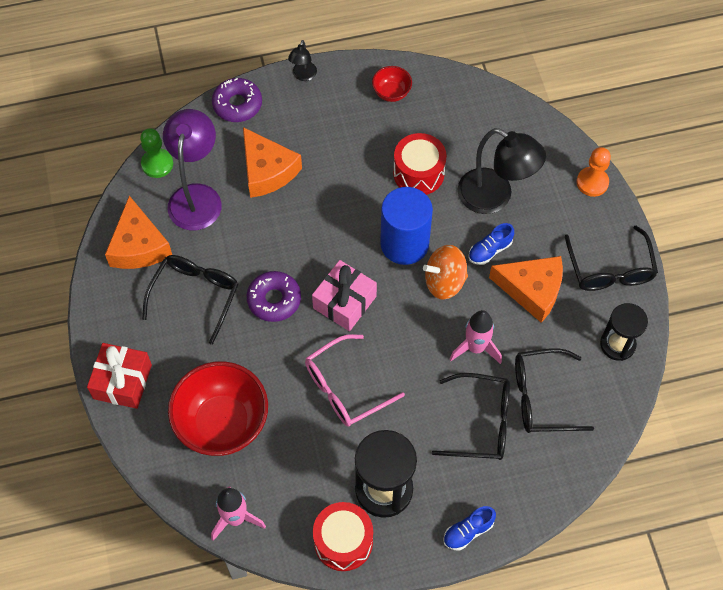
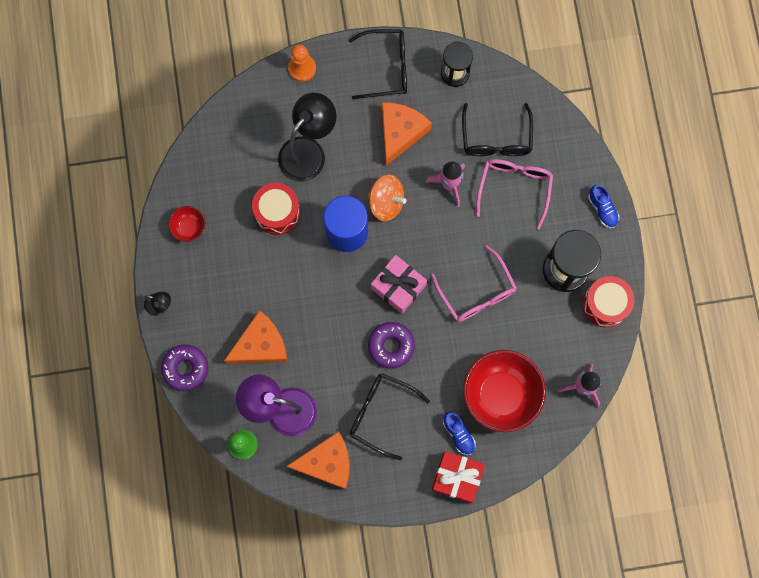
camera: 85 degrees left, 15 degrees up
(444, 281) = (386, 202): orange spinning top -> orange spinning top turned 60 degrees counterclockwise
(481, 422) = (514, 188): black glasses -> pink glasses
(490, 250) = (360, 162): blue shoe -> blue shoe (458, 434)

